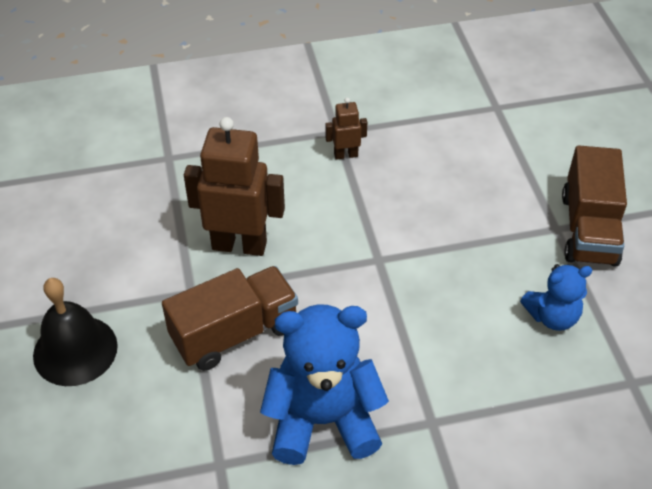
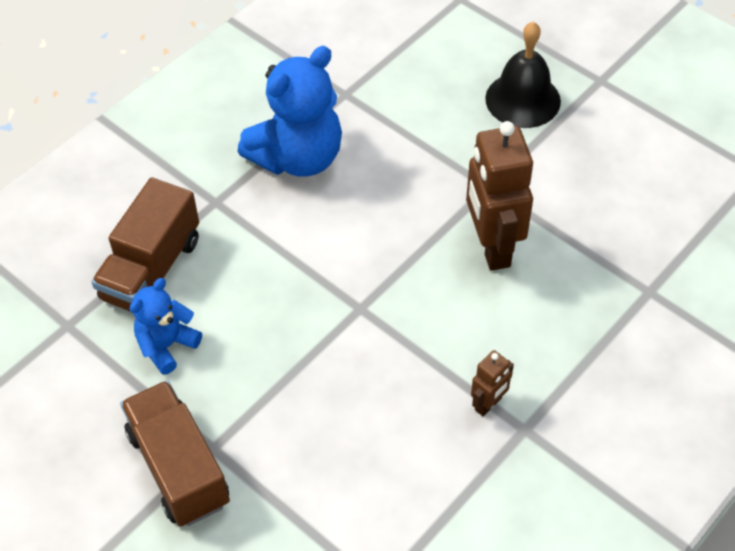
camera: 145 degrees right, 5 degrees up
(234, 333) = (421, 177): brown truck -> brown truck (151, 269)
(239, 245) = (492, 247): brown robot -> brown robot turned 105 degrees clockwise

